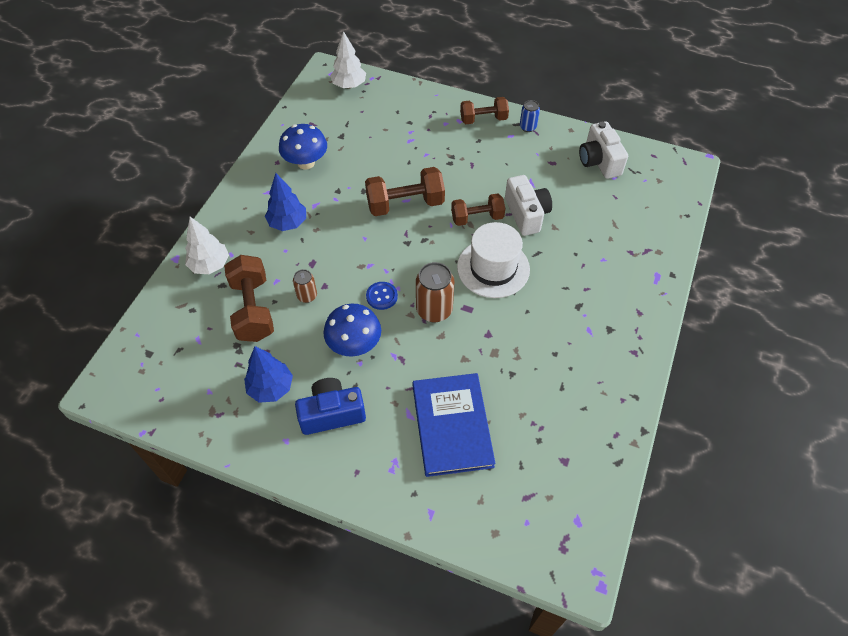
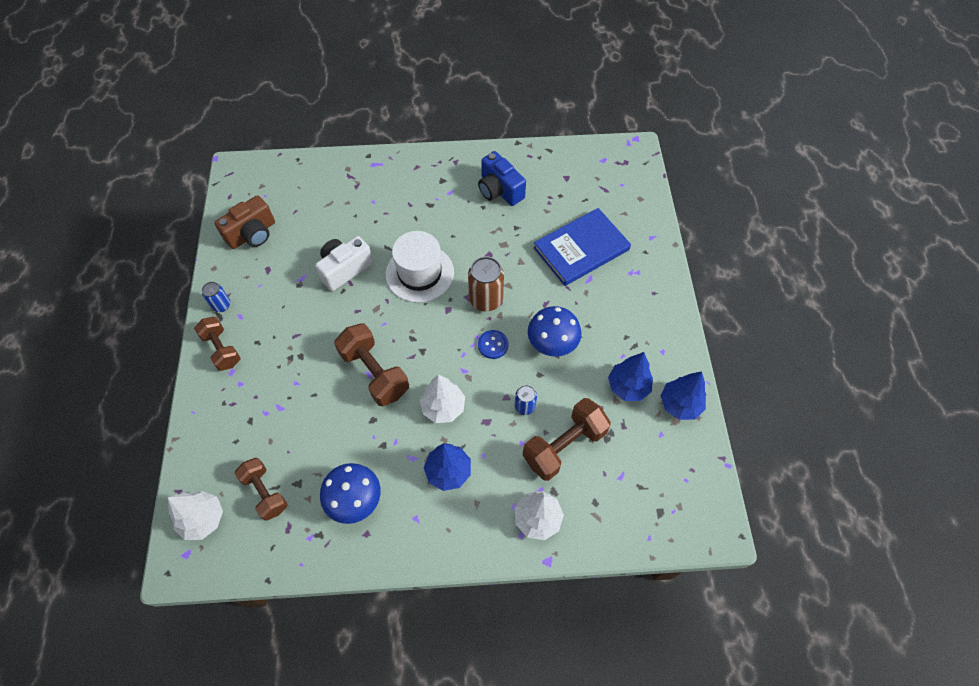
camera: 115 degrees left, 5 degrees up
(224, 424) = (679, 404): none -> blue tree
(307, 296) = (524, 406): brown can -> blue can
(332, 413) = (621, 330): blue camera -> blue camera (499, 190)
(344, 238) = (443, 407): none -> white tree
(477, 218) = (366, 305): brown dumbbell -> brown dumbbell (265, 492)
(599, 161) = (252, 234): white camera -> brown camera

